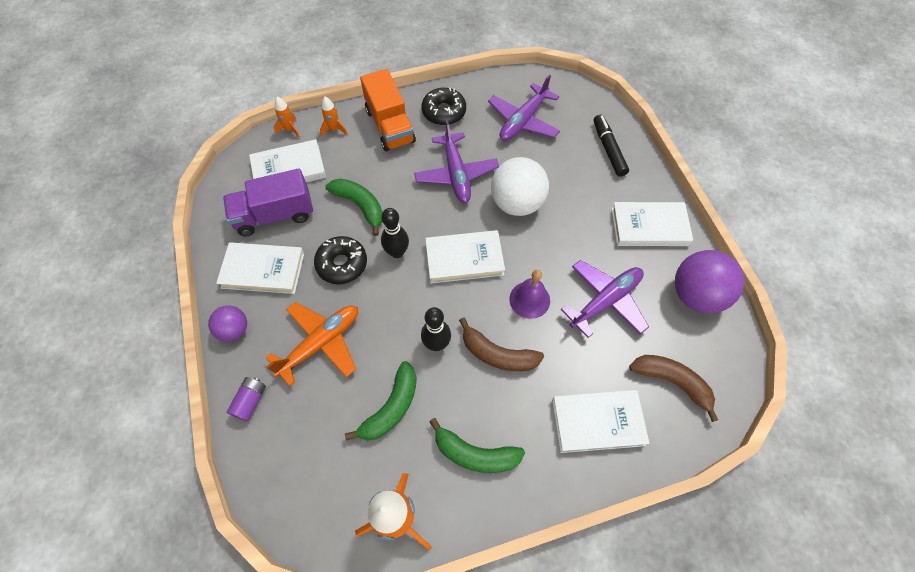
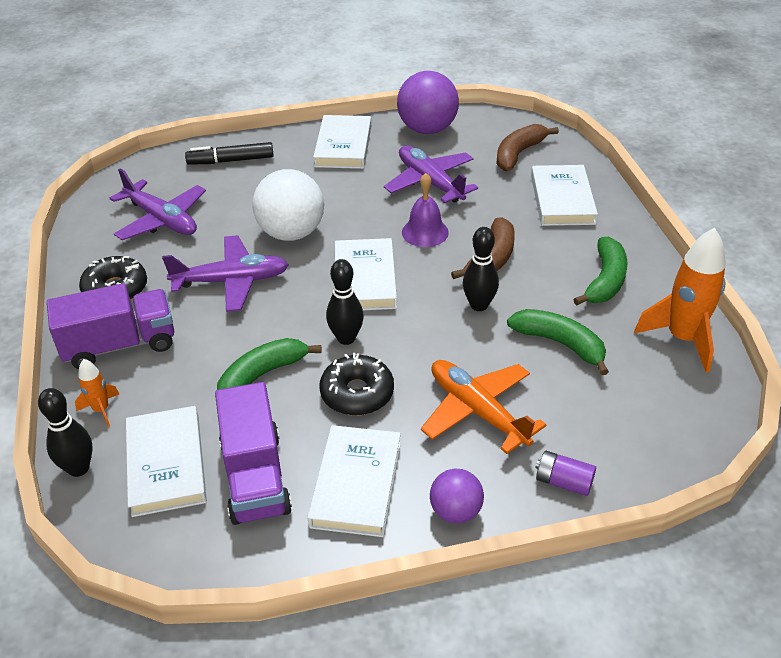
camera: 85 degrees left, 20 degrees down
(290, 129) = (78, 468): orange rocket -> black bowling pin
(390, 126) = (120, 345): orange truck -> purple truck

